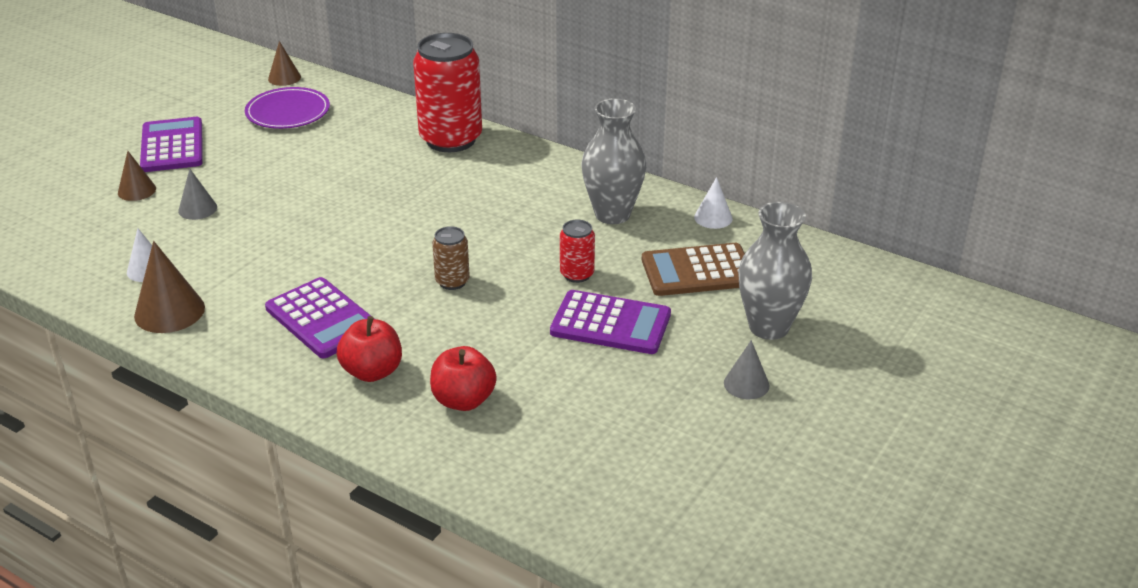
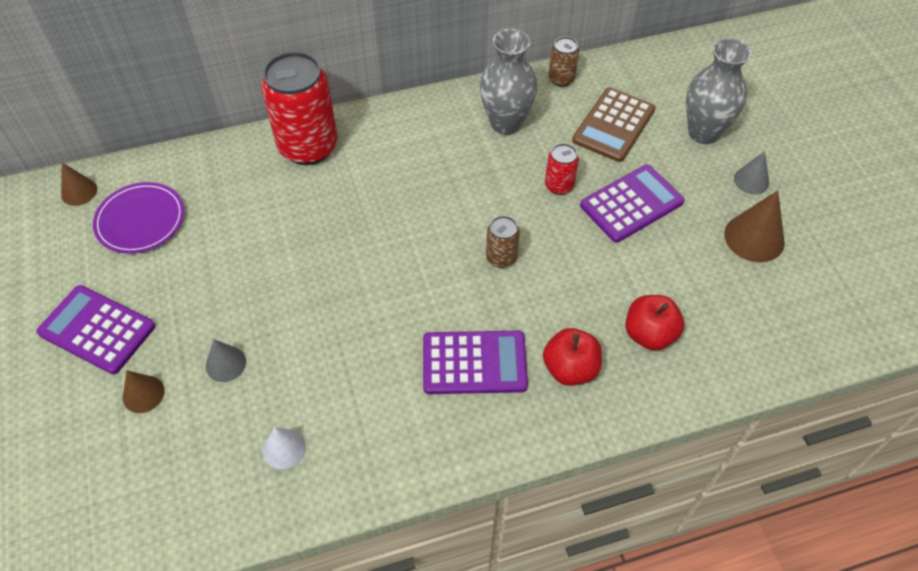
camera: 50 degrees left, 20 degrees up
(169, 311) = (364, 463): brown cone -> brown cone (754, 238)
(713, 218) = (561, 79): white cone -> brown can

